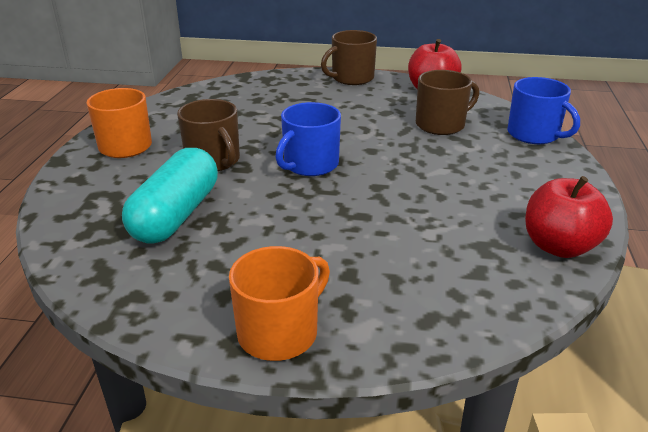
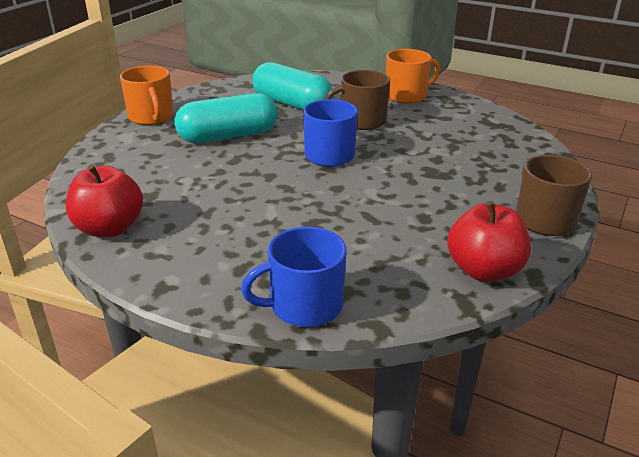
camera: 110 degrees right, 0 degrees up
(303, 237) = (228, 136): none -> turquoise capsule
(441, 124) = (371, 244): brown mug -> none

